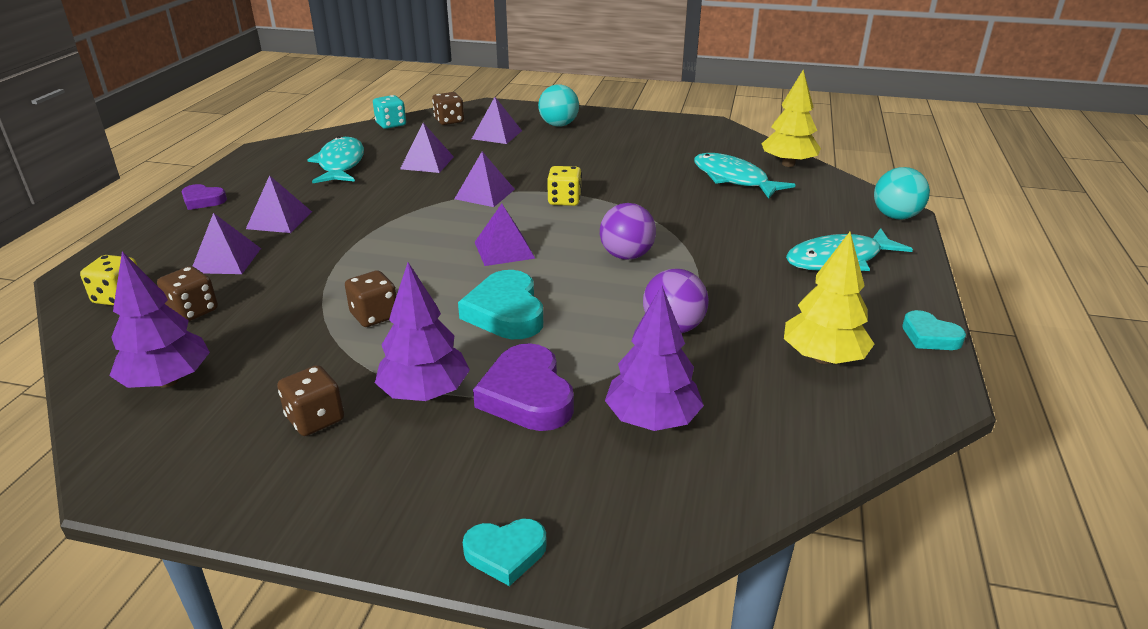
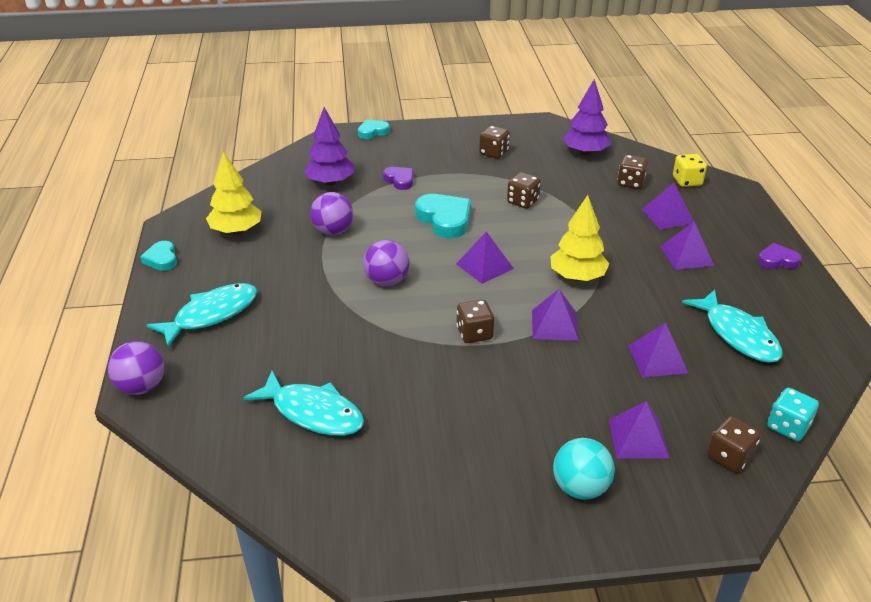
camera: 160 degrees right, 5 degrees up
(425, 393) = (453, 171): purple tree -> none
(527, 395) = (400, 180): purple heart -> purple heart, size x0.59
(564, 200) = (474, 333): yellow dice -> brown dice
(788, 164) = (247, 464): yellow tree -> yellow tree (577, 277)
(895, 216) = (141, 387): turquoise ball -> purple ball
(929, 336) = (161, 259): turquoise heart -> turquoise heart turned 135 degrees counterclockwise

